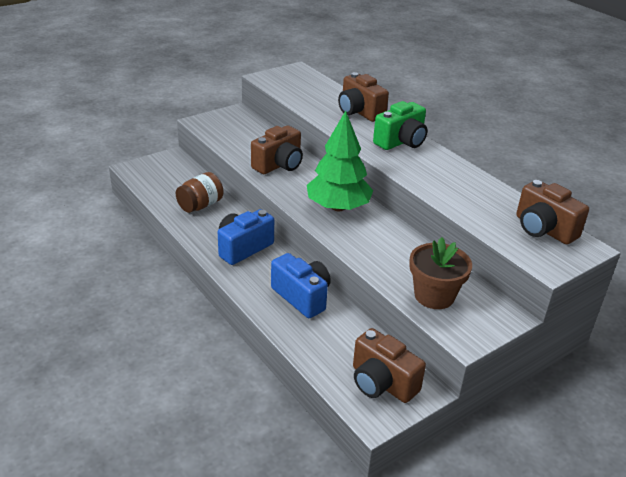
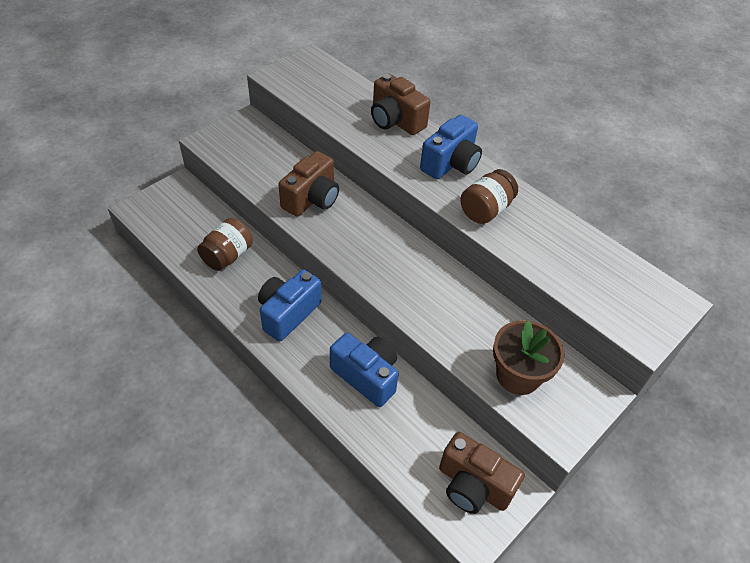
camera: 10 degrees left, 15 degrees up
(338, 207) = (390, 256): green tree -> none
(401, 142) = (451, 163): green camera -> blue camera
(424, 173) = (485, 210): none -> brown jar
(543, 229) = (628, 281): brown camera -> none

